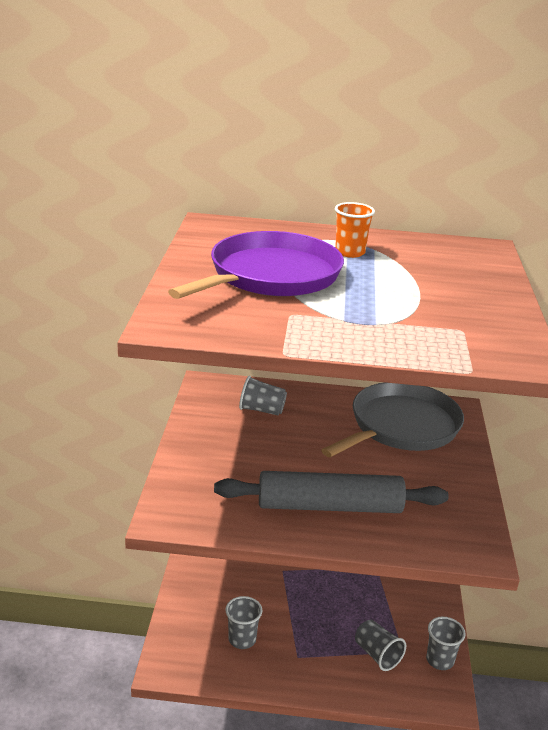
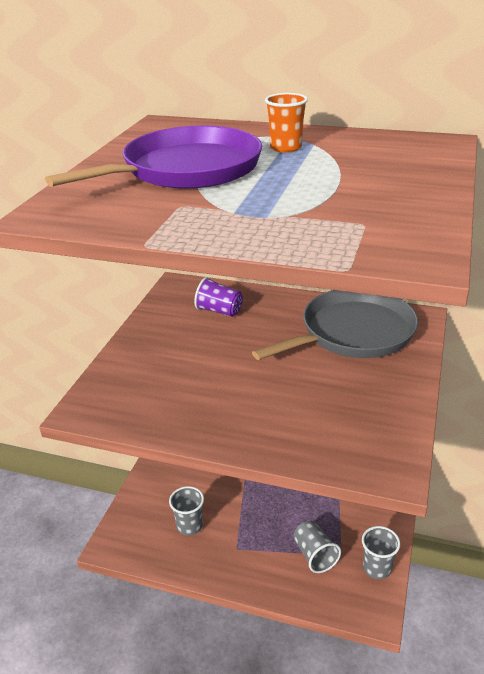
camera: 15 degrees right, 5 degrees up
(261, 410) = (219, 311): grey cup -> purple cup
(329, 506) = (247, 410): grey rolling pin -> none

